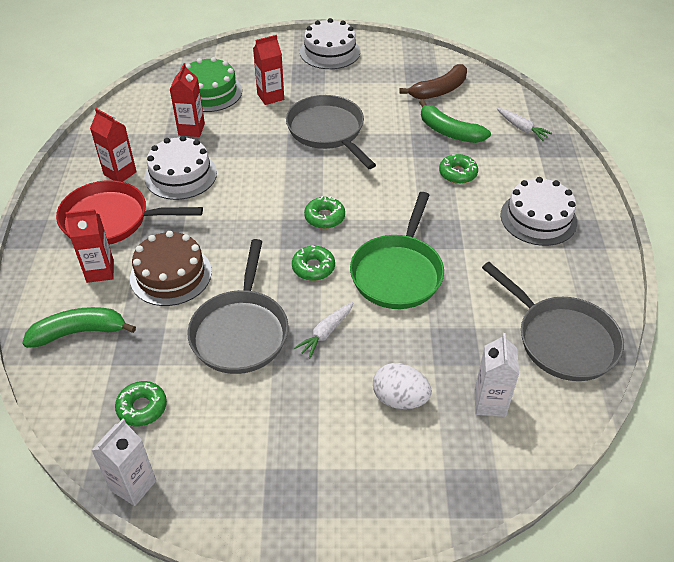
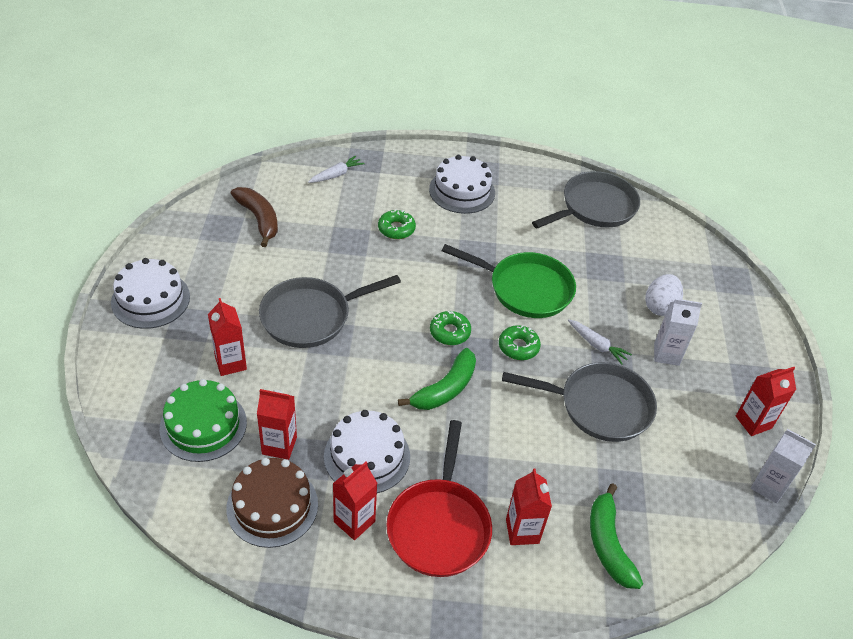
camera: 90 degrees left, 0 degrees up
(142, 407) = (691, 483): green donut -> none
(171, 275) = (527, 463): brown cake -> brown cake (272, 506)
(225, 482) = (753, 422): none -> red carton
(449, 132) = (331, 224): green banana -> green banana (445, 389)
(490, 403) = (657, 257): white carton -> white carton (666, 354)

